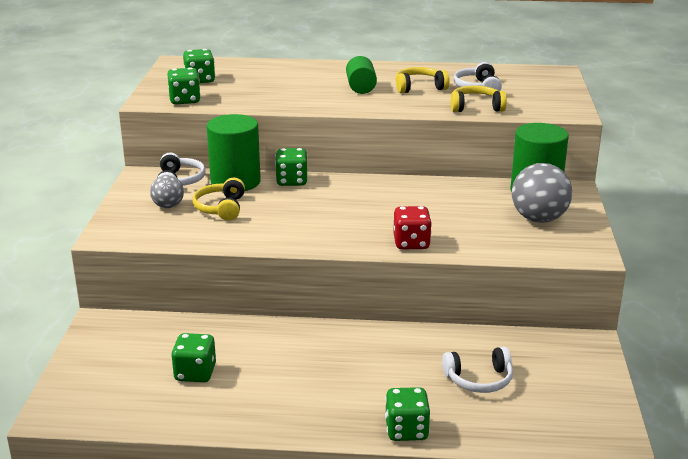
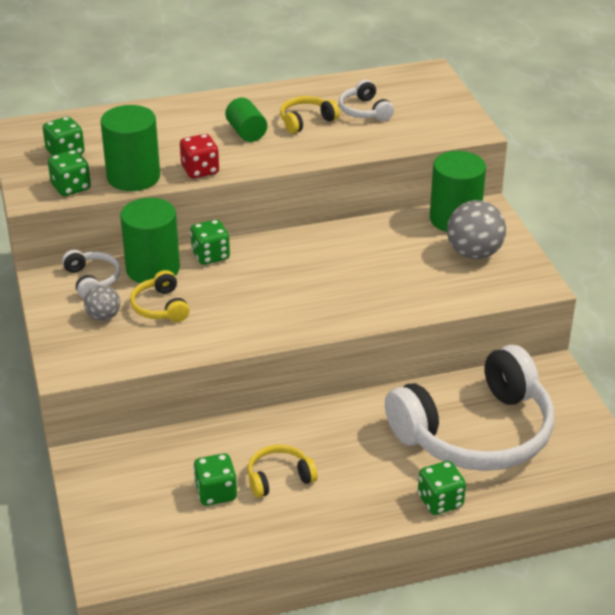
camera: 20 degrees left, 10 degrees up
(241, 101) = (133, 177): none -> green cylinder
(411, 243) = (373, 310): red dice -> red dice (200, 170)
(476, 107) = (378, 140): yellow headphones -> yellow headphones (279, 478)
(479, 379) = (476, 432): white headphones -> white headphones, size x2.44

